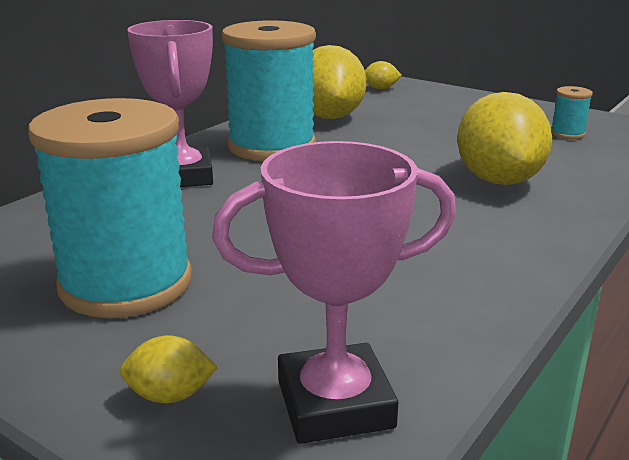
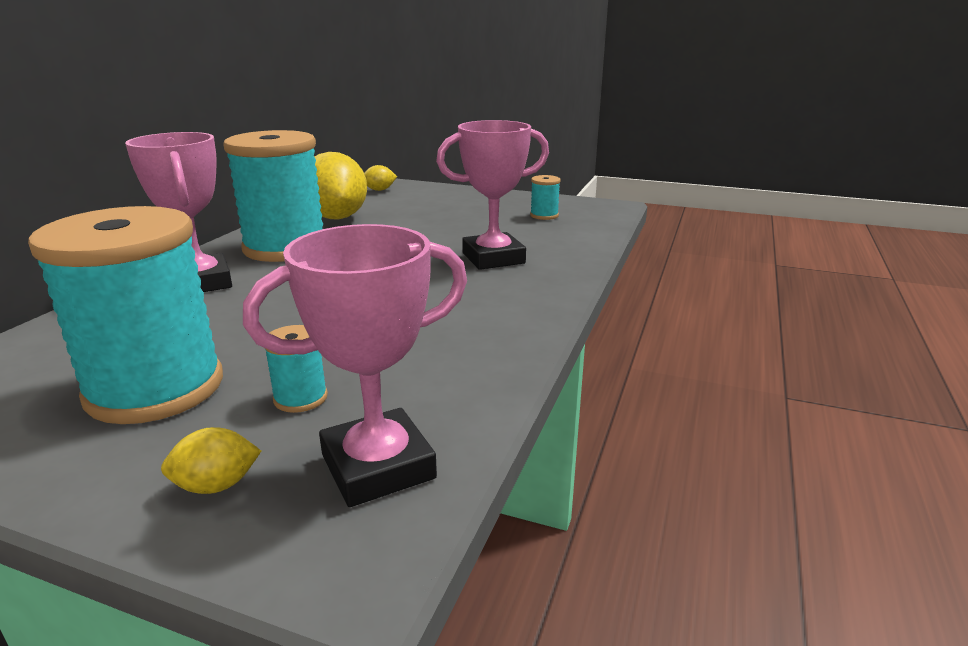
camera: 15 degrees left, 0 degrees up
(265, 315) = (300, 398): none -> turquoise spool
(498, 180) = (493, 258): yellow lemon -> pink trophy

